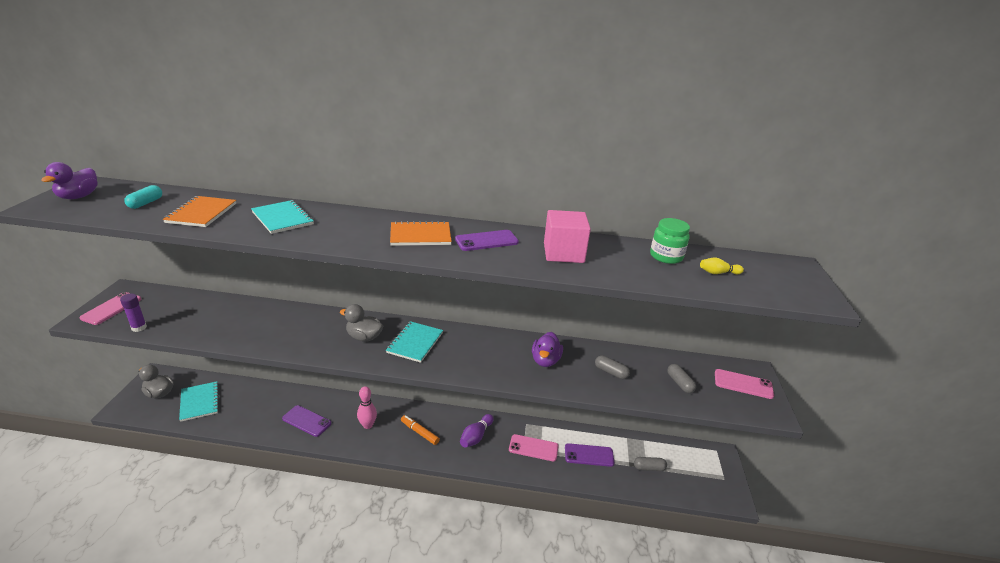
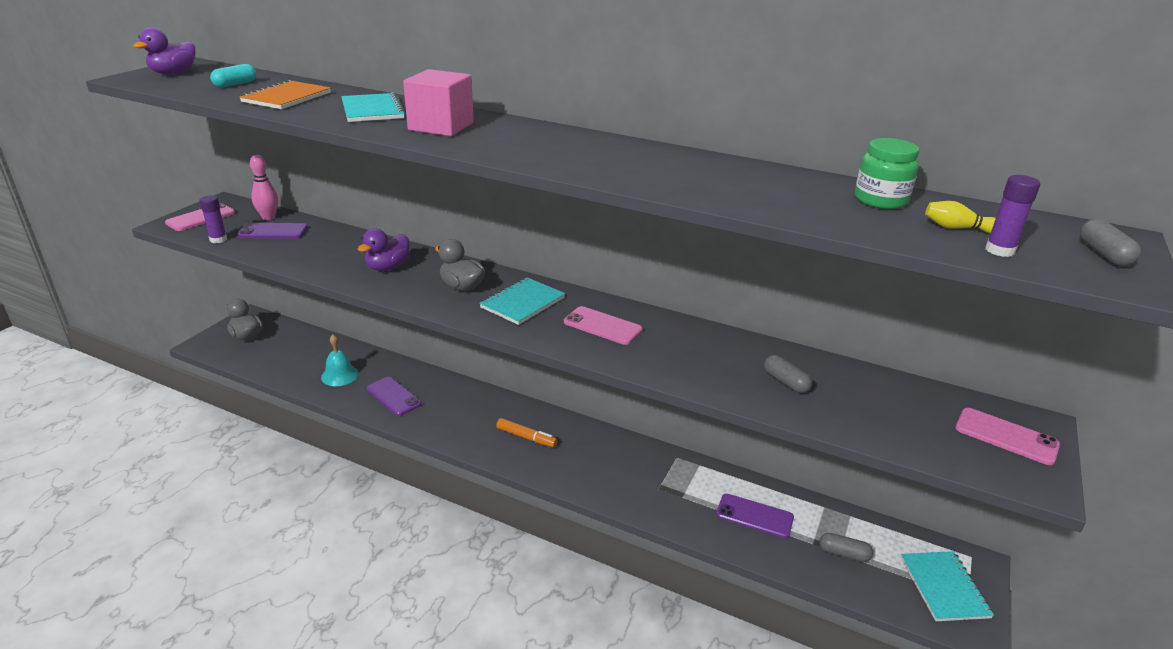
camera: 20 degrees right, 0 degrees up
(200, 402) = (284, 353): turquoise notebook -> turquoise notebook (944, 587)
(255, 412) = (339, 375): none -> turquoise bell
(368, 425) = (464, 416): pink bowling pin -> pink bowling pin (268, 217)
(419, 432) = (526, 437): orange marker -> orange marker turned 150 degrees clockwise
(420, 235) = (529, 141): orange notebook -> none
(476, 436) = (599, 458): purple bowling pin -> none
(486, 241) = (615, 155): purple phone -> purple phone (273, 231)
(533, 448) = (675, 489): pink phone -> pink phone (602, 326)
(545, 360) = (692, 352): purple duck -> purple duck (388, 267)
(563, 253) = (717, 179): pink cube -> pink cube (441, 127)
(679, 383) = (892, 415): grey capsule -> grey capsule (1104, 254)
(748, 287) = (999, 250): none -> purple glue stick

